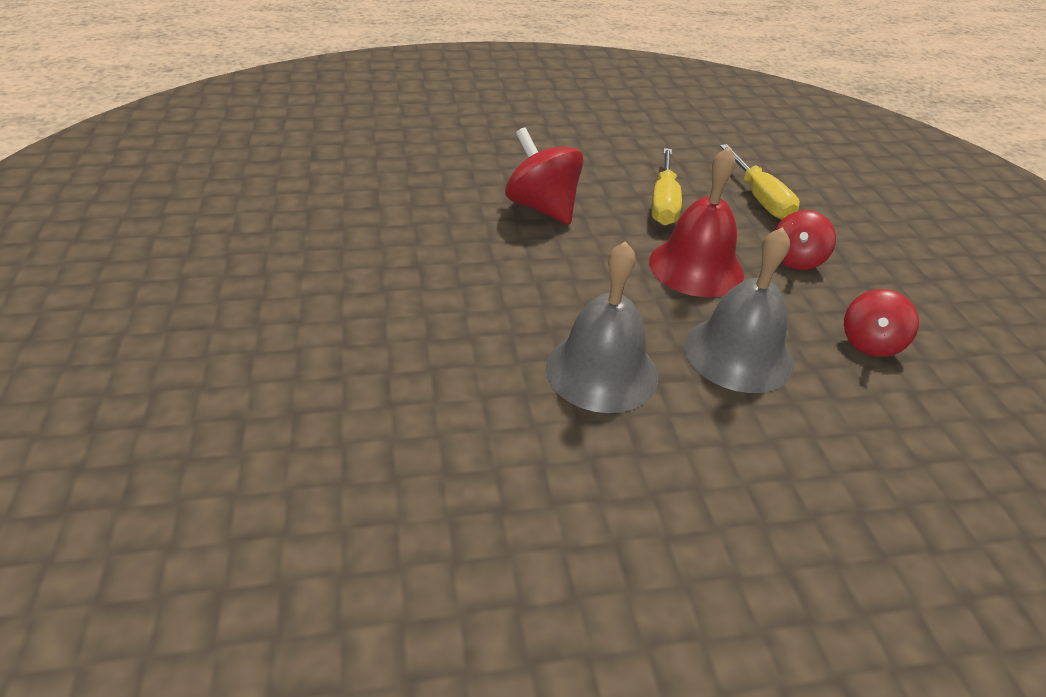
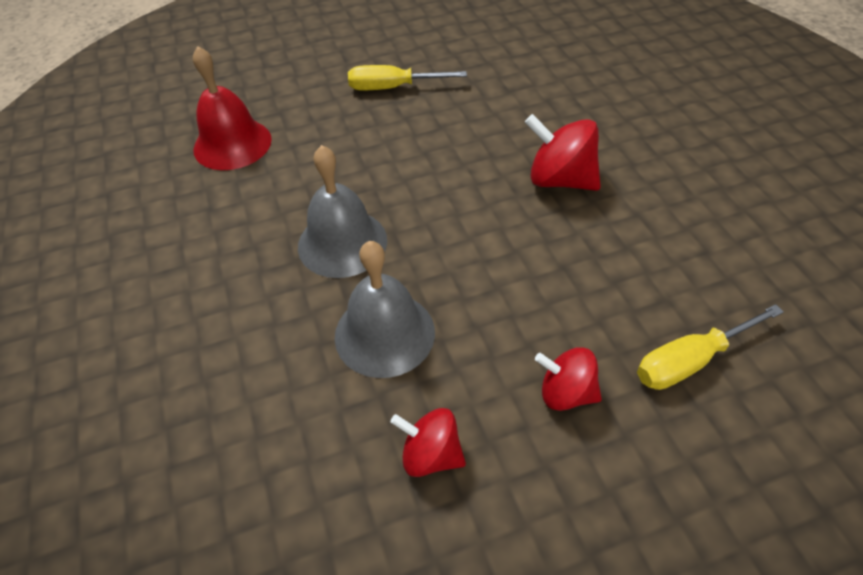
camera: 85 degrees right, 10 degrees up
(542, 207) = (559, 180): red spinning top -> red spinning top turned 105 degrees counterclockwise
(663, 204) = (620, 268): yellow screwdriver -> yellow screwdriver (392, 88)
(696, 267) = (510, 299): red bell -> red bell (232, 144)

